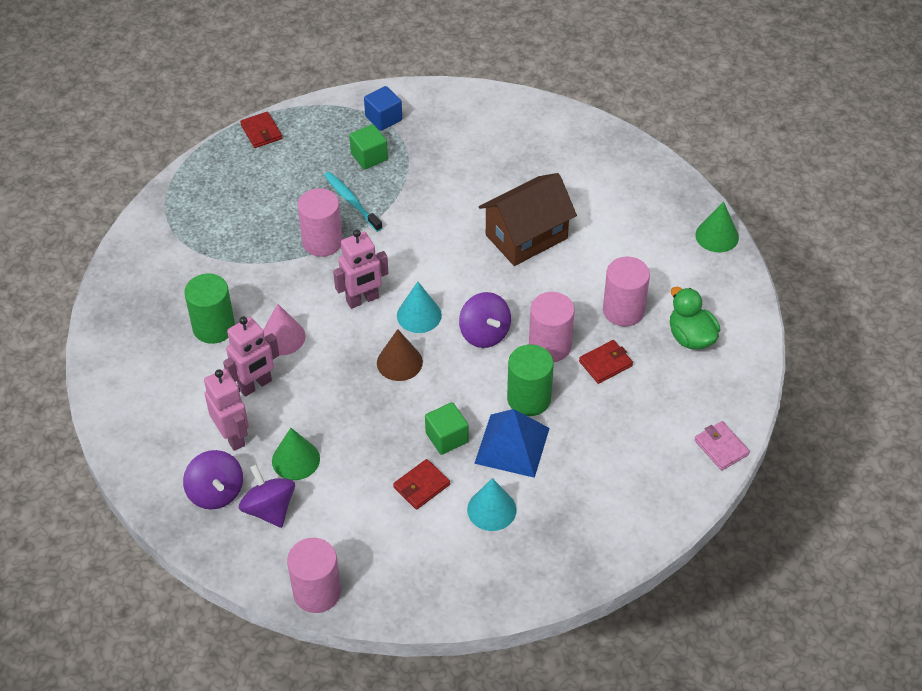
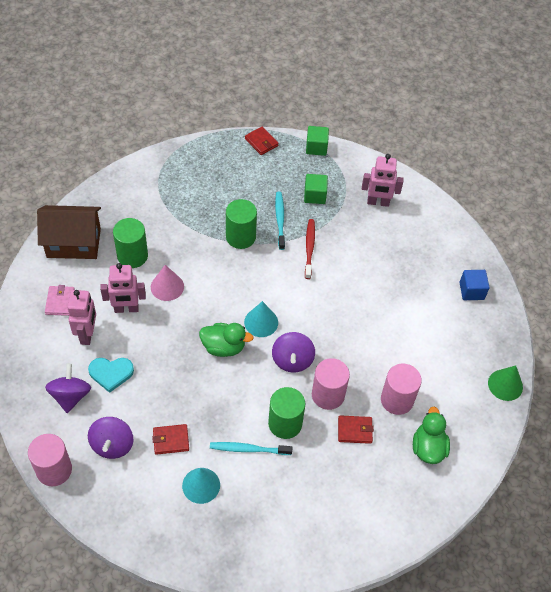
camera: 30 degrees right, 5 degrees up
(216, 492) = (49, 365): purple spinning top -> purple spinning top (112, 445)
(261, 132) = (261, 142): red wallet -> red wallet turned 45 degrees counterclockwise
(295, 459) = (111, 373): green cone -> turquoise heart
(322, 242) = (240, 237): pink cylinder -> green cylinder
(362, 300) = (234, 290): pink robot -> pink robot (378, 202)
(383, 118) = (344, 174): blue cube -> blue cube (471, 291)
(399, 362) = (223, 347): brown cone -> green duck
(408, 213) = (309, 248): none -> red toothbrush
(446, 437) = (212, 417): green cube -> green cube (316, 147)
(512, 445) = (249, 449): blue pyramid -> turquoise toothbrush
(526, 236) = (373, 308): brown house -> brown house (73, 243)
(721, 447) = (386, 541): pink wallet -> pink wallet (60, 302)

